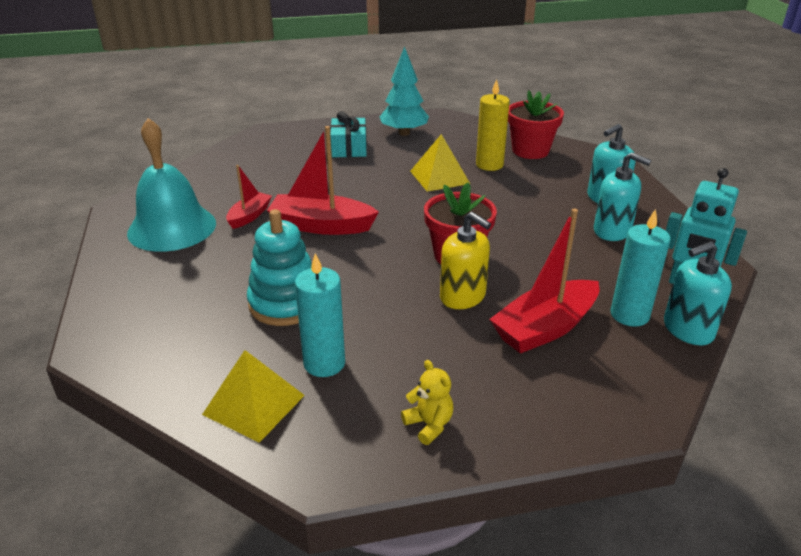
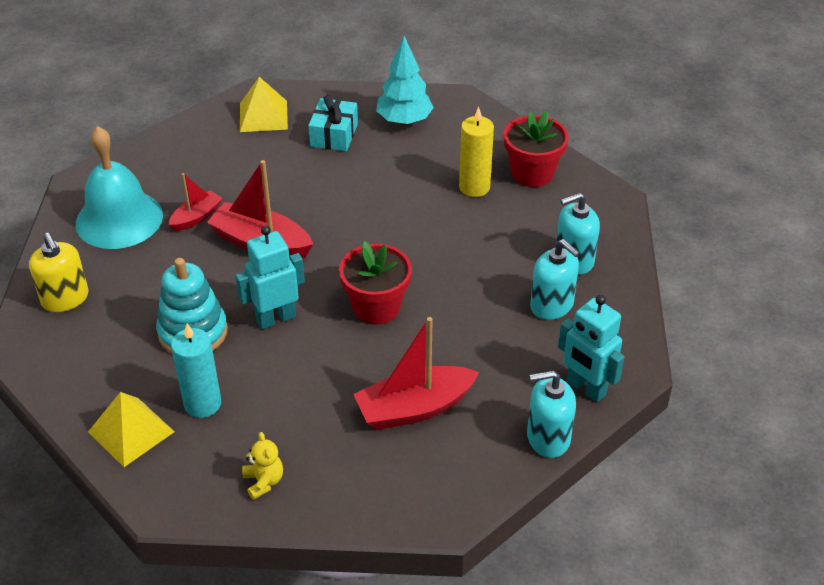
camera: 15 degrees right, 10 degrees up
(365, 279) = (276, 318): none -> turquoise robot
(439, 177) = (411, 196): yellow pyramid -> yellow pyramid (263, 116)
(463, 296) = (357, 357): yellow soap dispenser -> yellow soap dispenser (65, 298)
(629, 315) = (503, 410): turquoise candle -> none

